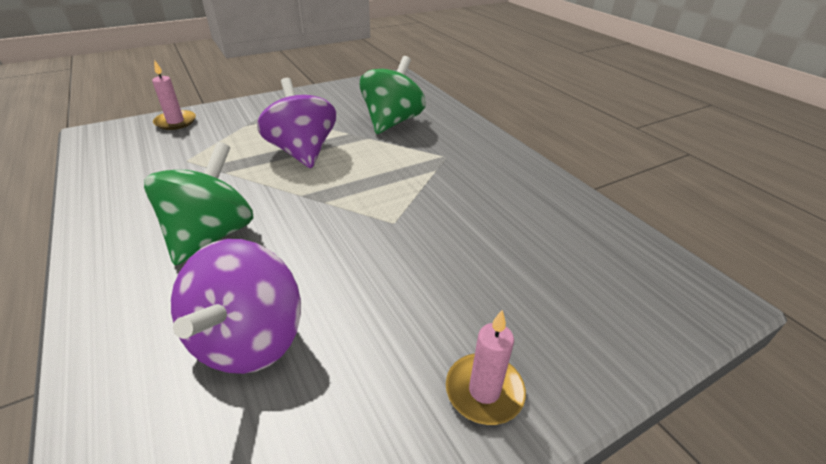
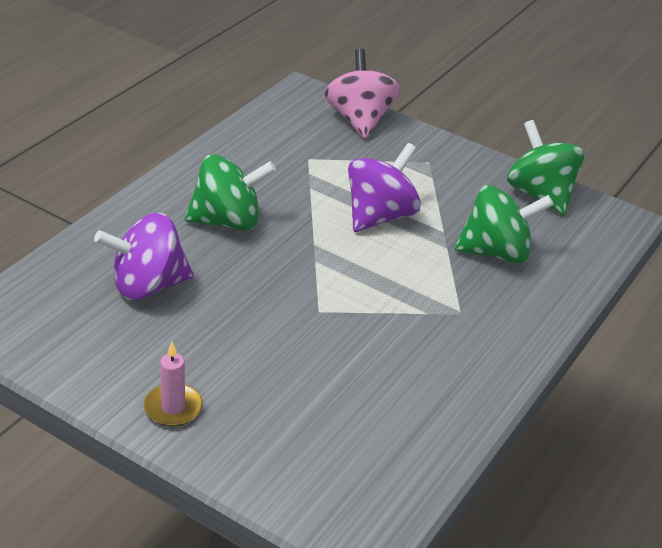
camera: 60 degrees right, 0 degrees up
(175, 122) = (359, 120): pink candle -> pink spinning top
(349, 90) = (540, 195): none -> green spinning top

